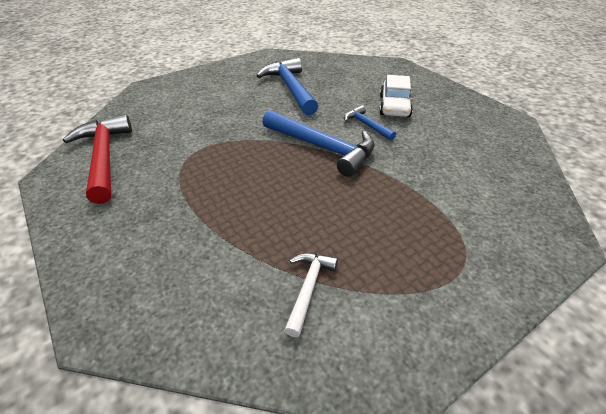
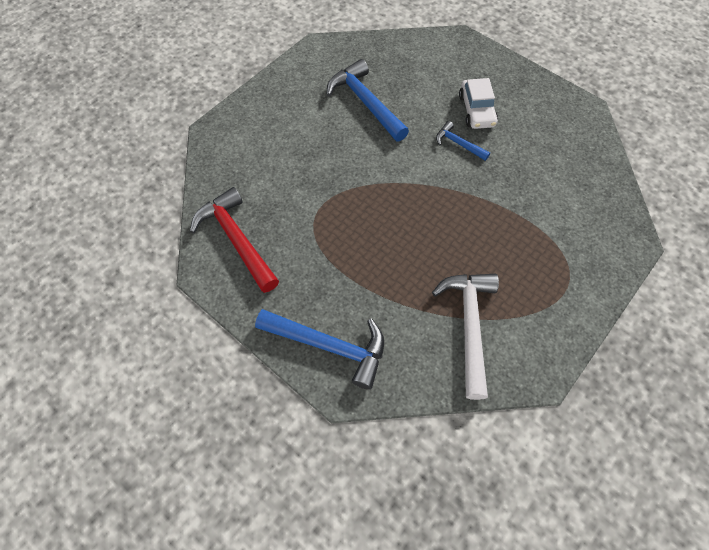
camera: 15 degrees left, 20 degrees up
(308, 288) = (469, 325): white hammer -> white hammer, size x1.90
(323, 147) = (429, 182): blue hammer -> blue hammer (329, 346)

